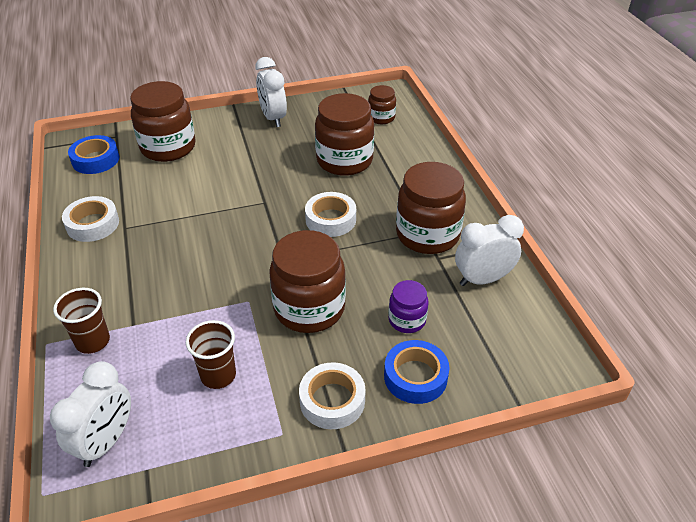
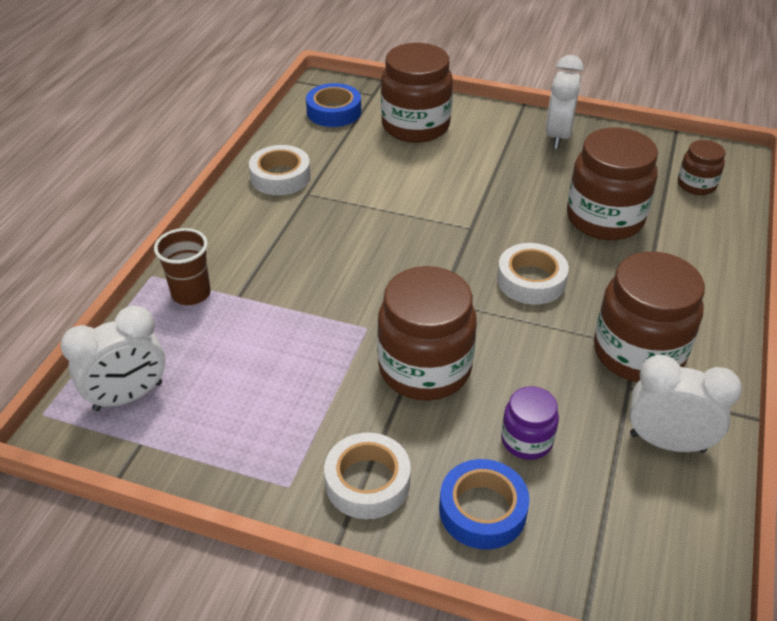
camera: 35 degrees right, 0 degrees up
(218, 375) = (275, 389): brown cup -> none

